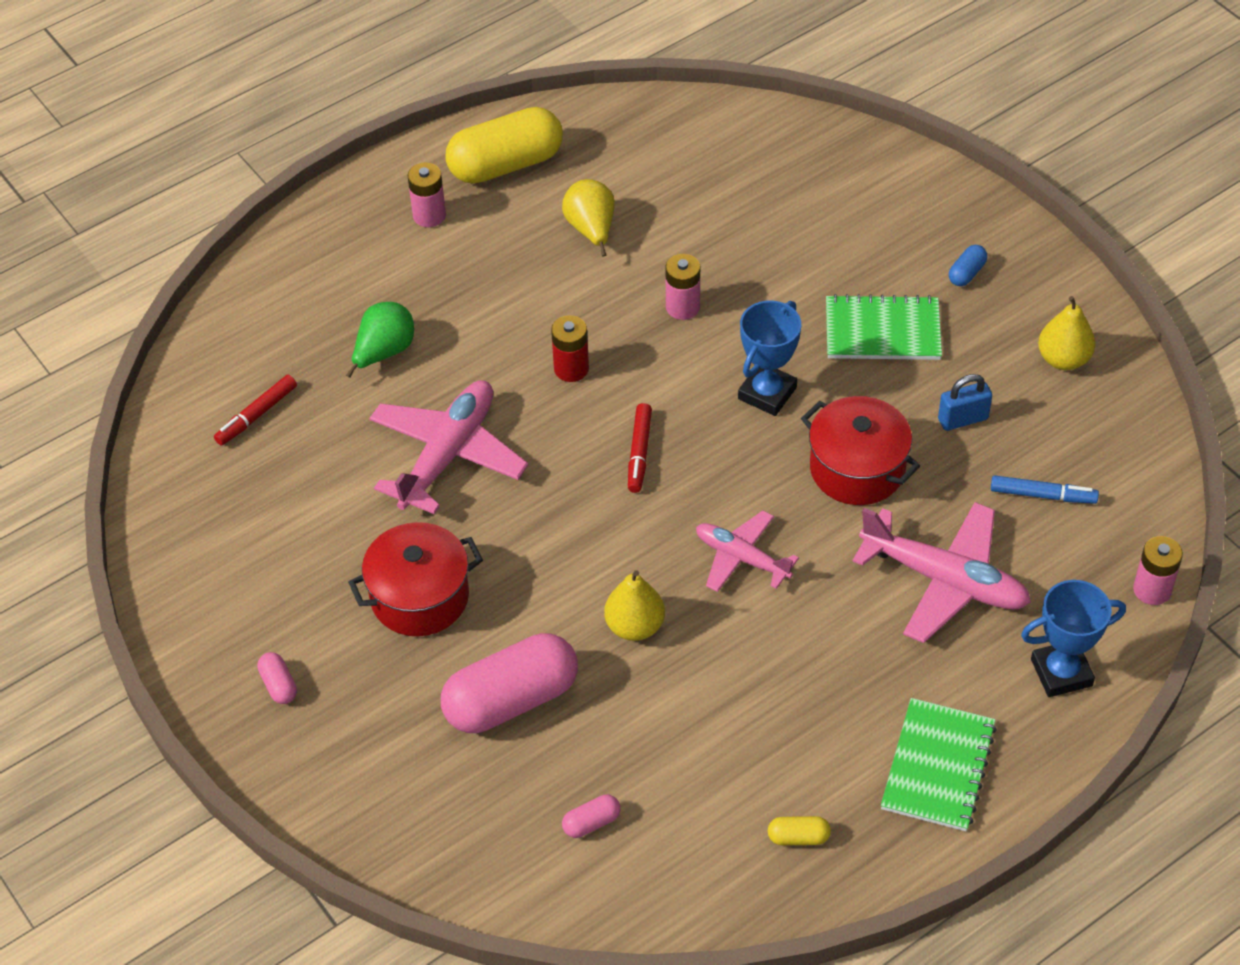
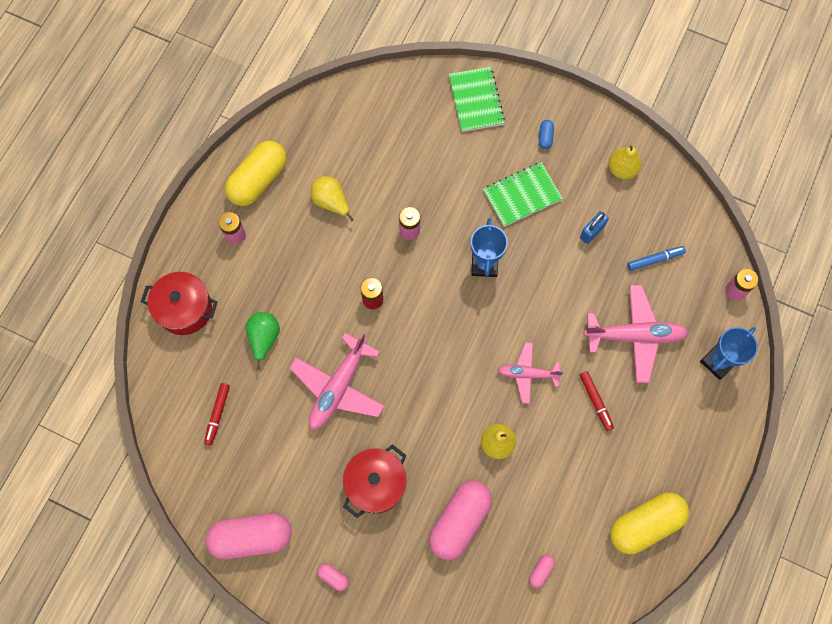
camera: 30 degrees left, 20 degrees up
(199, 583) = (252, 537): none -> pink capsule
(448, 454) = (338, 387): pink plane -> pink plane turned 150 degrees counterclockwise
(639, 453) = (439, 335): red marker -> red marker (596, 401)
(798, 837) = (645, 524): yellow capsule -> yellow capsule, size x2.41
(857, 469) = (555, 289): red pot -> red pot (185, 309)
(938, 767) = (689, 448): green notebook -> green notebook (476, 100)

